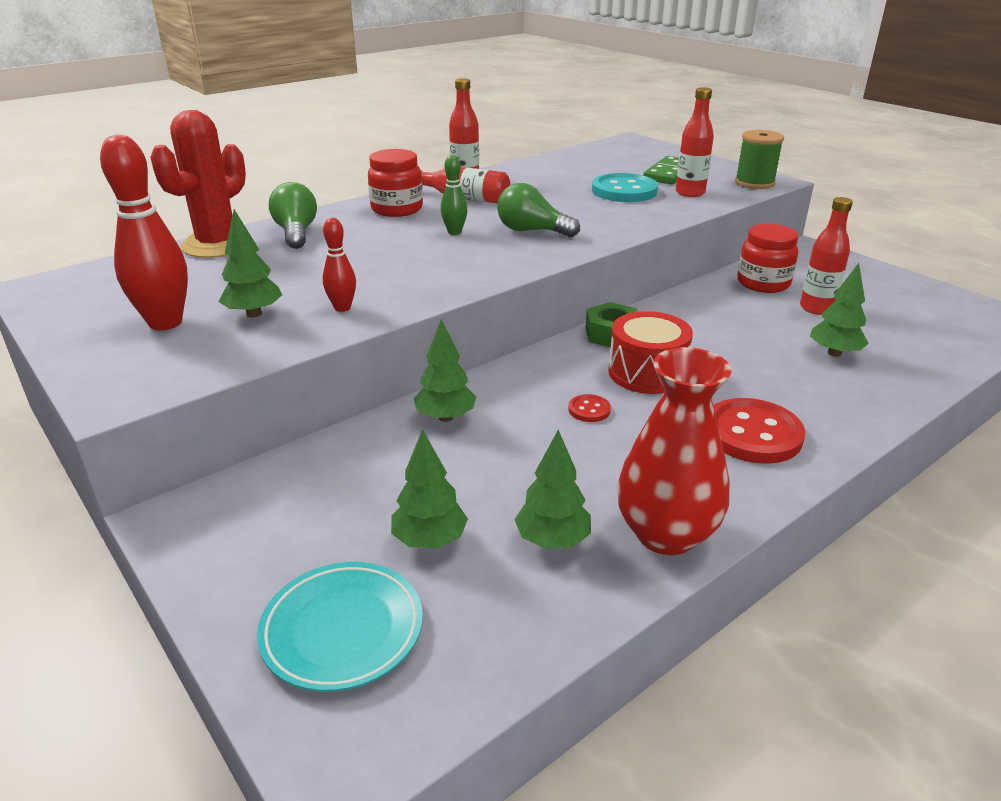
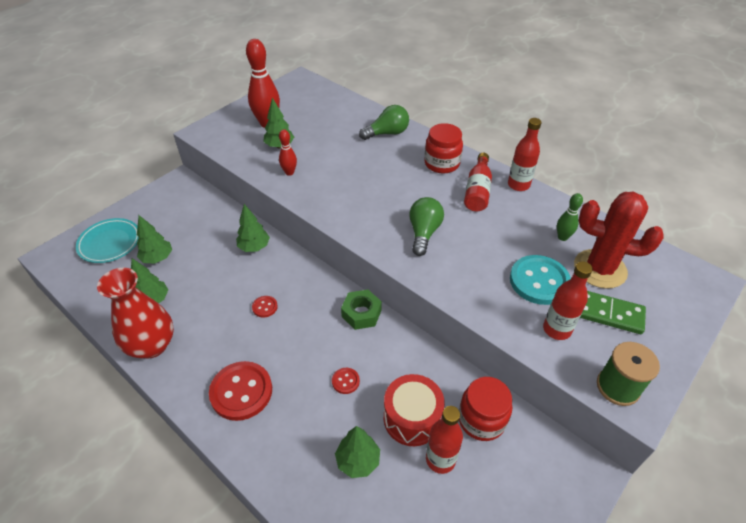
camera: 80 degrees right, 15 degrees up
(217, 245) = (361, 112): red cactus -> red cactus (600, 269)
(454, 232) = (409, 196): green bowling pin -> green bowling pin (562, 237)
(647, 373) = (311, 334): red drum -> red drum (412, 418)
(724, 353) = (345, 381): none -> red button

